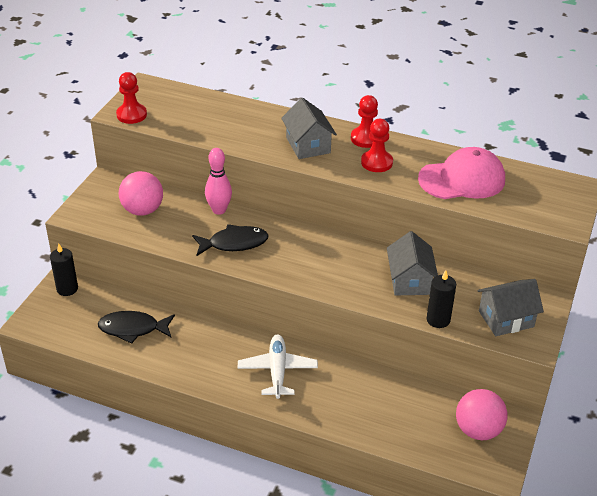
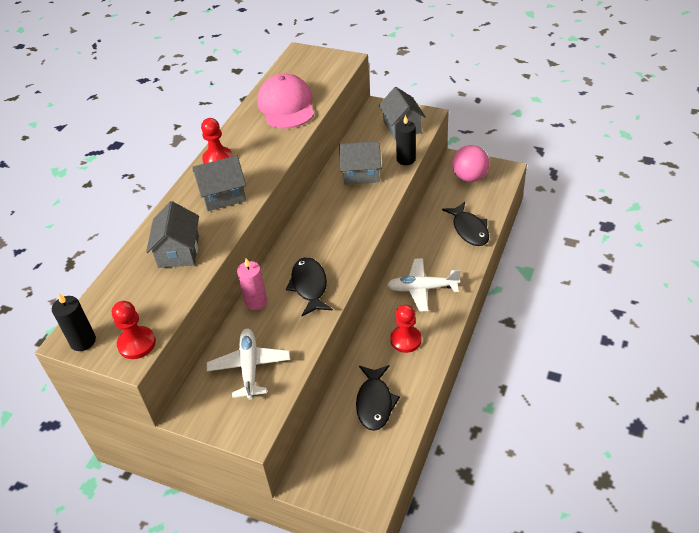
camera: 85 degrees left, 5 degrees up
(67, 289) = (313, 475): black candle -> black candle (83, 341)
(142, 210) = (250, 367): pink ball -> white plane
(219, 210) = (256, 302): pink bowling pin -> pink candle
(234, 126) = (178, 251): none -> grey house
(374, 421) = (469, 230): none -> black fish
(376, 162) = (257, 152): red pawn -> red pawn (405, 340)

